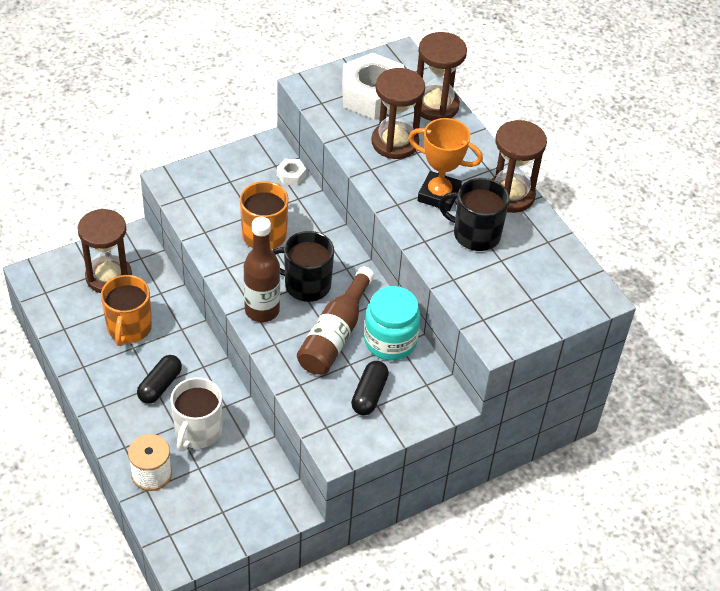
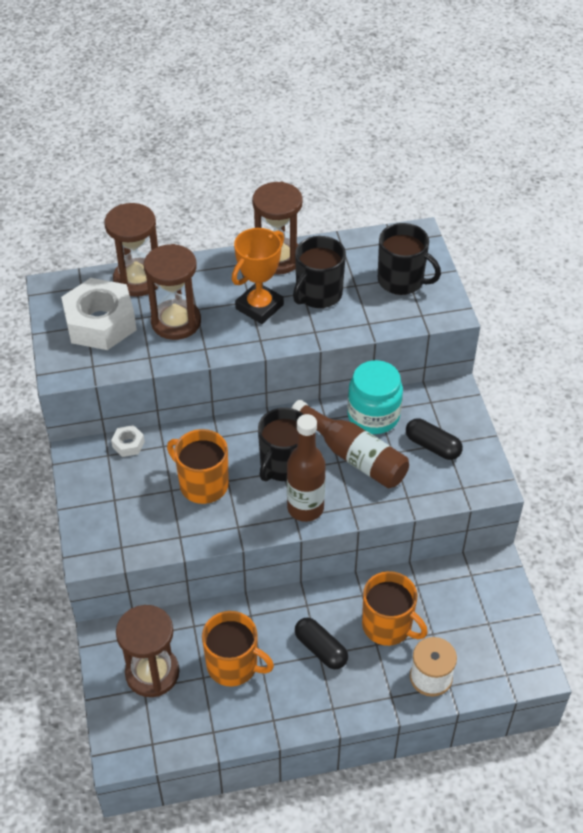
camera: 70 degrees left, 0 degrees up
(197, 431) = (388, 625): white mug -> orange mug
(524, 295) = (401, 280): none -> black mug

